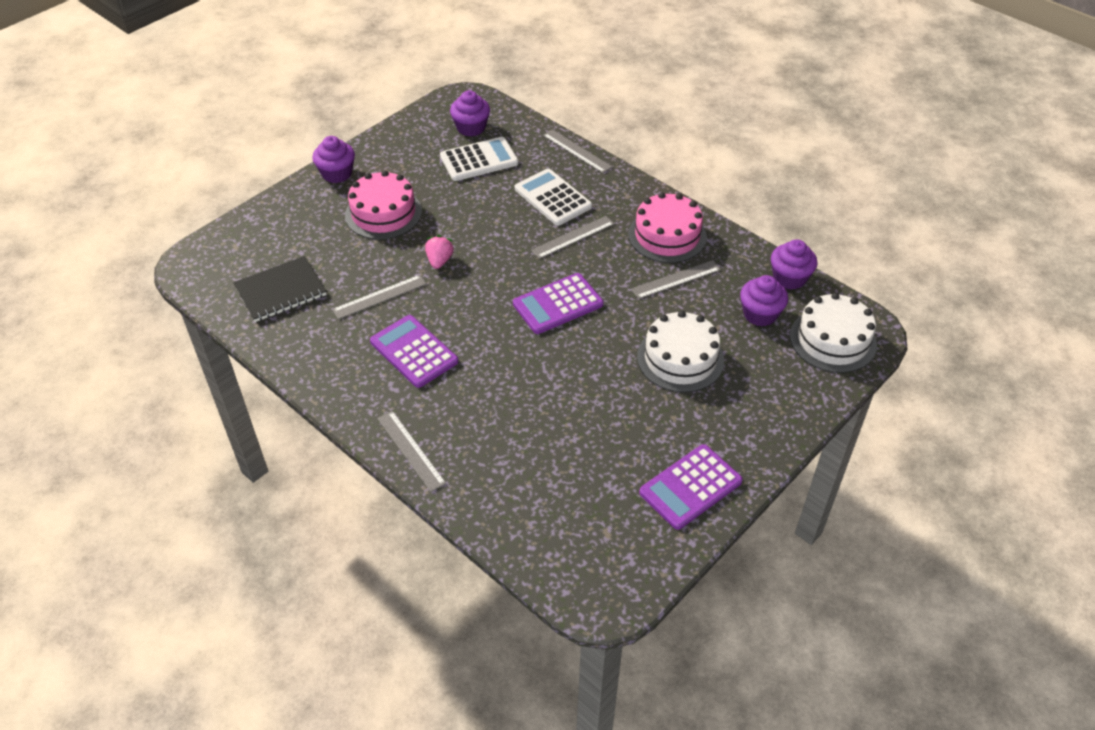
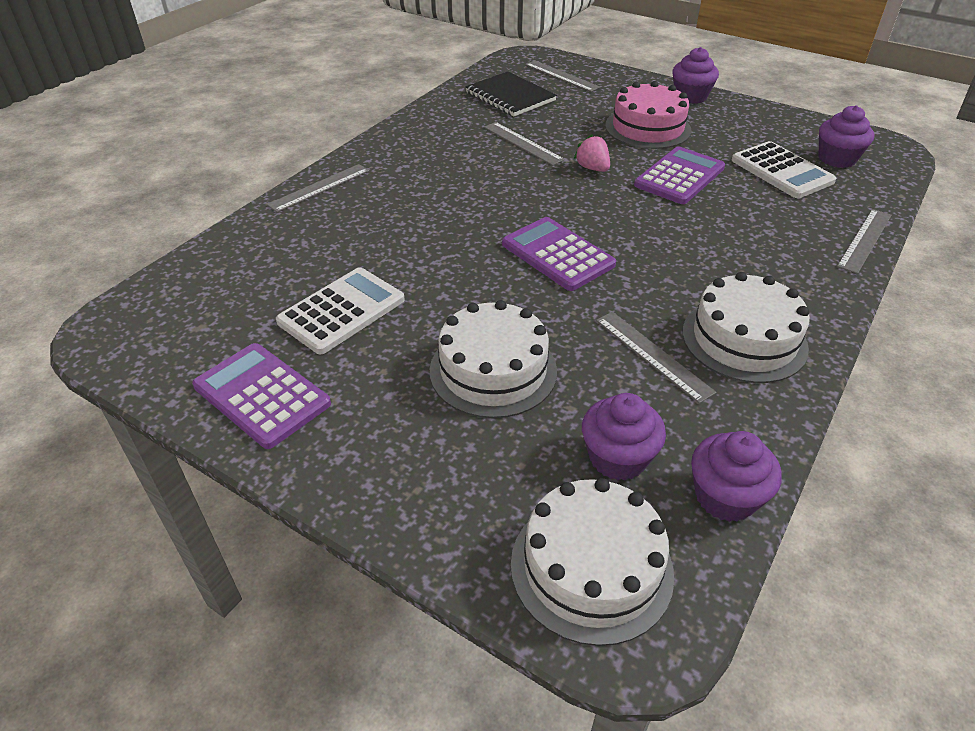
camera: 80 degrees right, 5 degrees down
(413, 352) = (451, 171): purple calculator -> purple calculator (679, 176)
(439, 261) = (592, 168): pink strawberry -> pink strawberry turned 120 degrees counterclockwise
(552, 198) = (752, 230): white calculator -> white calculator (341, 311)
(573, 237) = (687, 254): grey ruler -> grey ruler (562, 76)
(667, 235) = (744, 339): pink cake -> white cake

